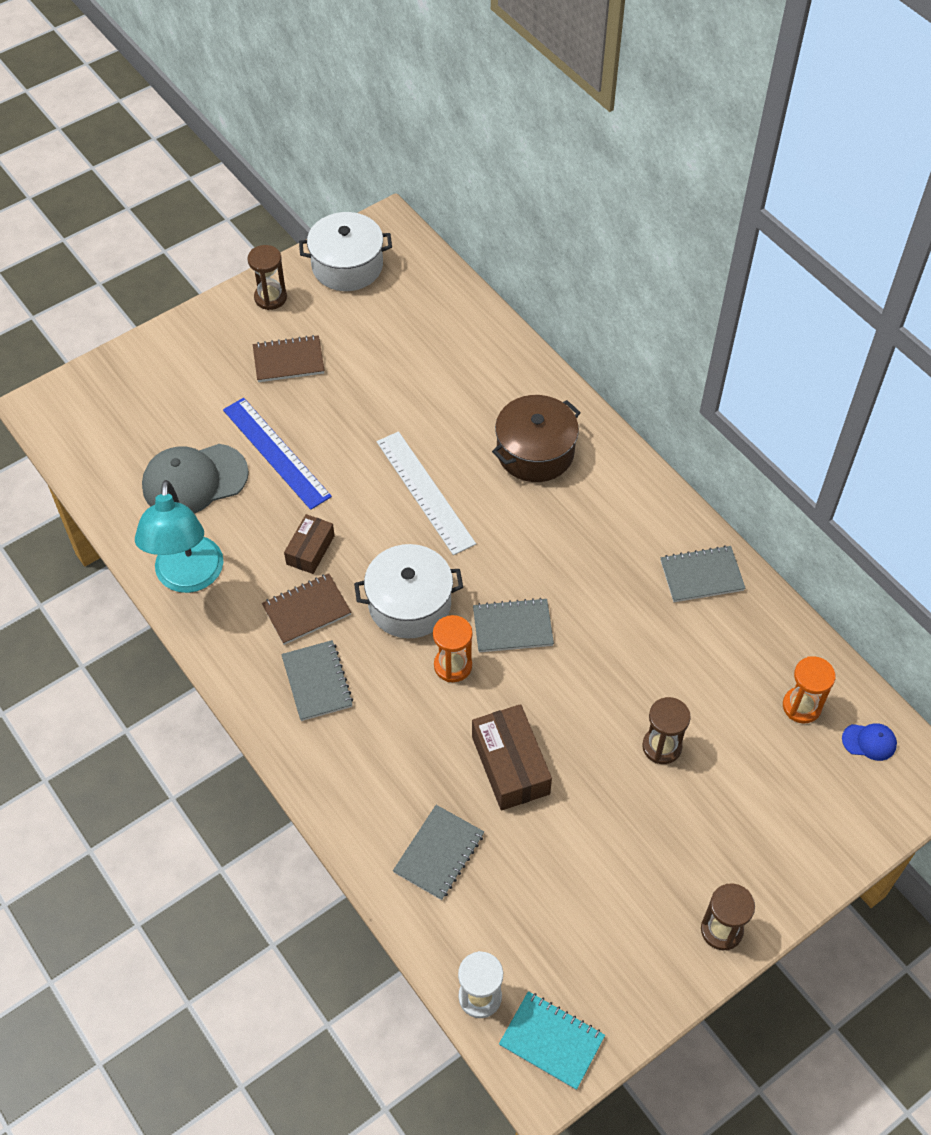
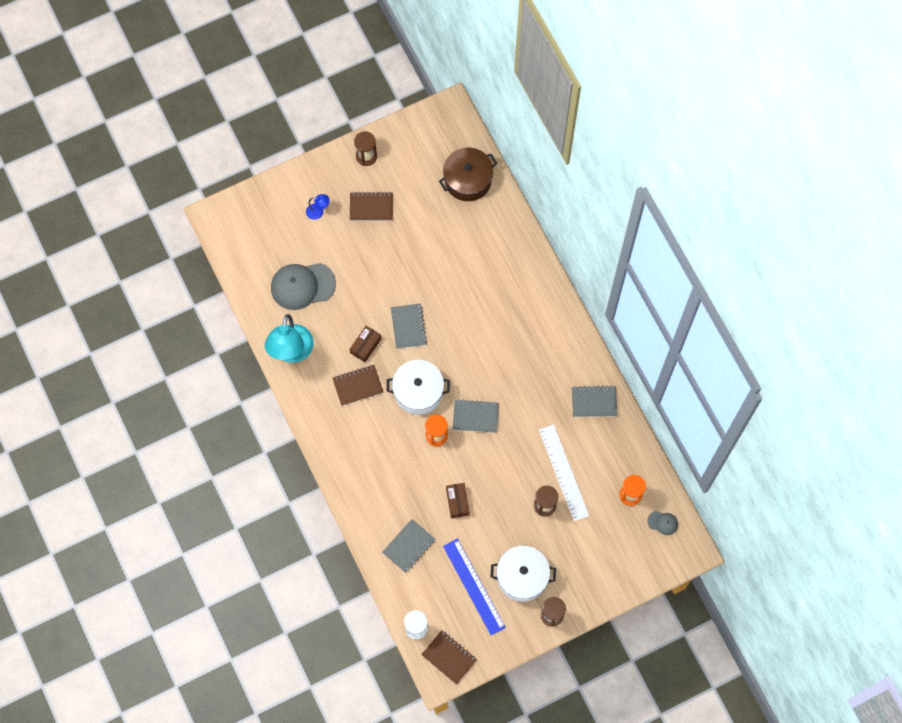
camera: 10 degrees right, 15 degrees up
(206, 378) = (318, 212): none -> blue lamp
(276, 452) = (354, 274): blue ruler -> blue ruler (474, 586)
(317, 682) = (357, 432): grey notebook -> grey notebook (408, 327)
(347, 266) = (419, 138): white pot -> white pot (522, 576)
(425, 492) = (440, 317): white ruler -> white ruler (563, 472)
(510, 765) = (457, 502): brown box -> brown box, size x0.63
(535, 452) = (513, 300): brown pot -> brown pot (468, 180)
(551, 1041) = (449, 657): turquoise notebook -> brown notebook
(869, 742) = (663, 523): blue cap -> grey cap

